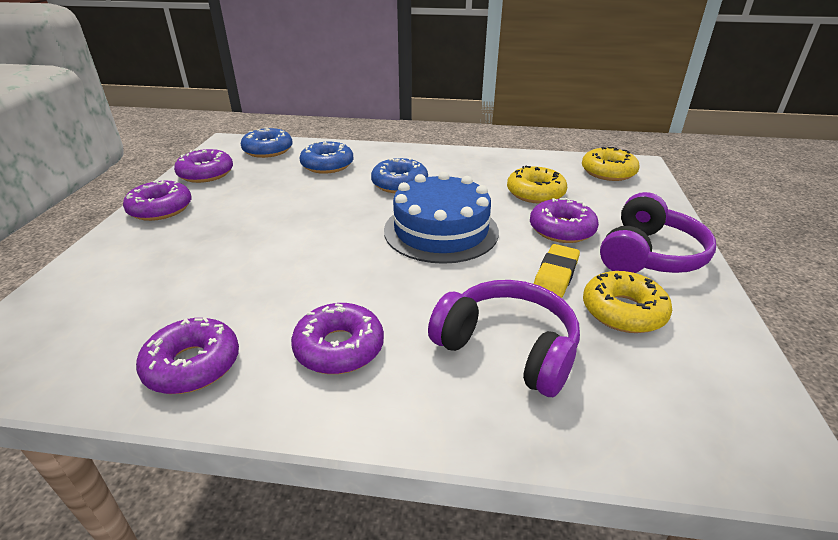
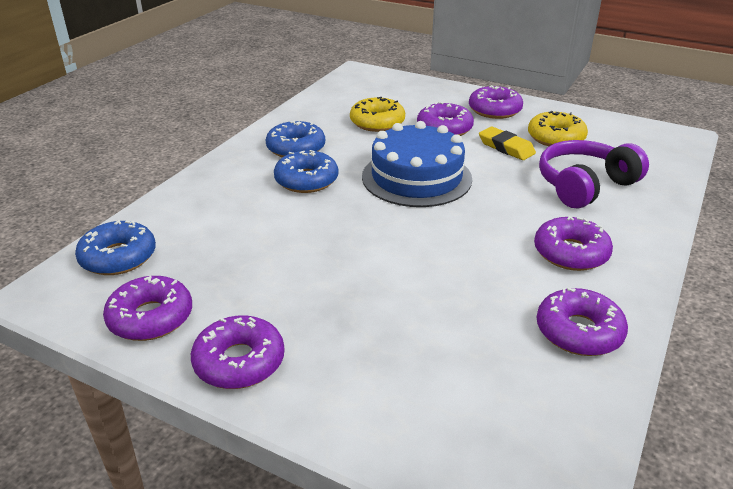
camera: 70 degrees left, 0 degrees up
(327, 165) = (216, 217): blue donut -> blue donut (296, 148)
(608, 172) = (362, 85): yellow donut -> none
(649, 255) = (494, 110): purple headphones -> purple donut

